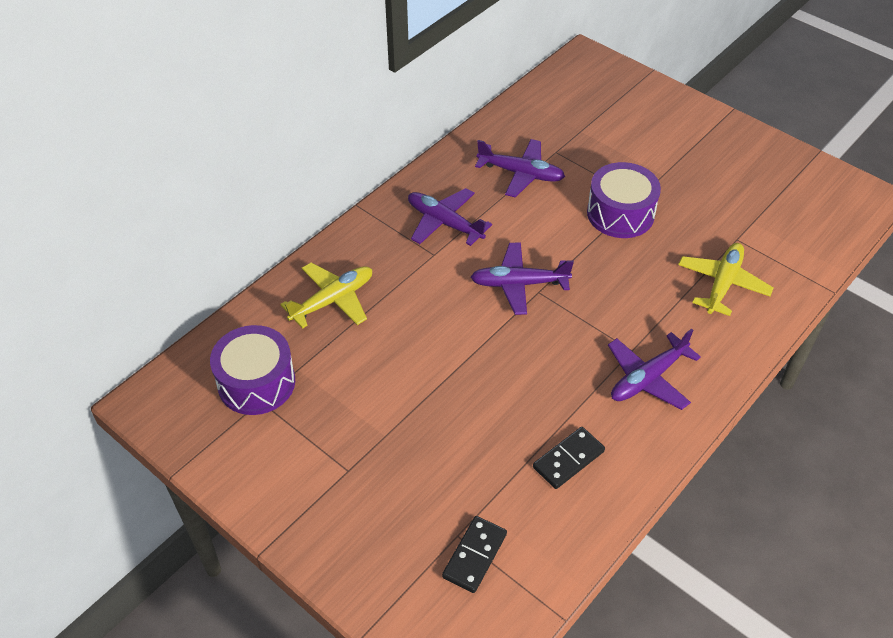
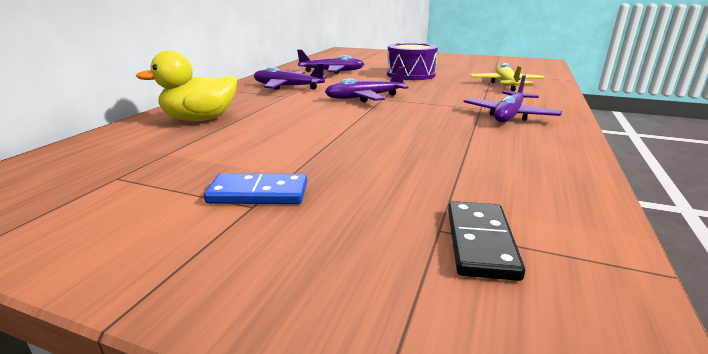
camera: 20 degrees left, 25 degrees down
(256, 382) = (112, 167): purple drum -> none
(333, 300) = (200, 119): yellow plane -> yellow duck
(356, 455) = (258, 193): none -> blue domino
(568, 459) = (500, 157): black domino -> none

